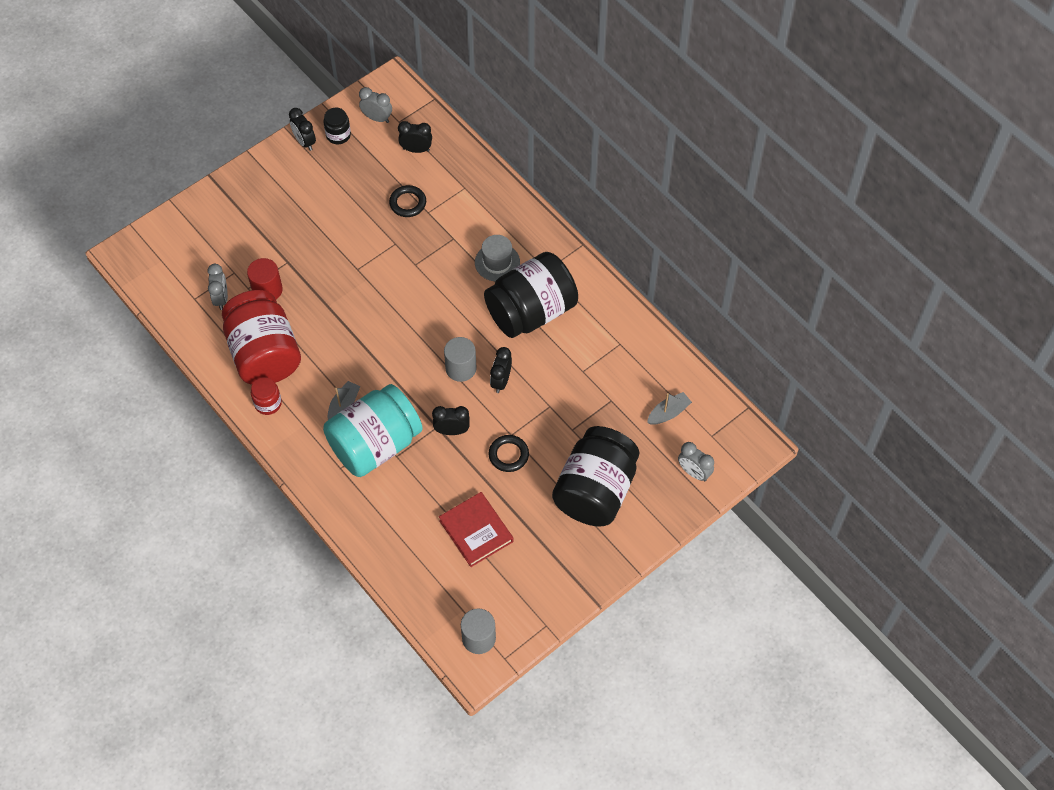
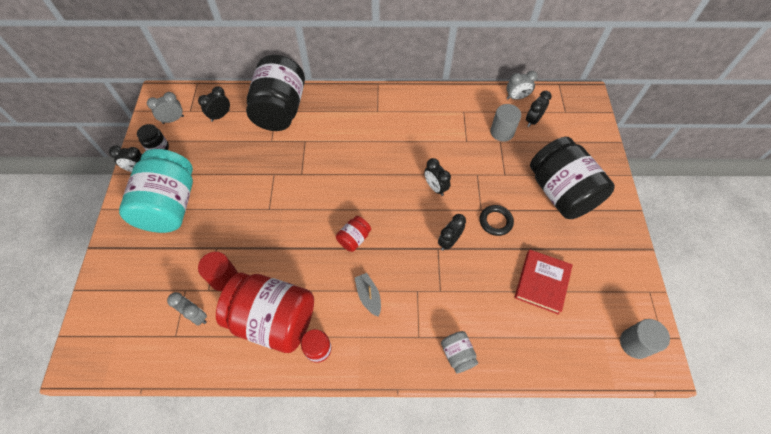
camera: 50 degrees left, 0 degrees up
(349, 506) = (457, 354): none -> grey jar
(375, 444) = (419, 298): turquoise jar -> turquoise jar (170, 205)
(387, 355) = (354, 239): none -> red jar
(408, 203) = (252, 146): black ring -> none
(461, 368) = (405, 203): grey cylinder -> grey cylinder (502, 132)
(476, 531) = (542, 282): red book -> red book turned 75 degrees counterclockwise
(497, 262) = (346, 131): grey hat -> none
(531, 311) = (399, 138): black jar -> black jar (280, 110)
(668, 413) = (533, 120): grey boat -> black clock
(694, 472) = (585, 136): grey clock -> grey clock (516, 97)

